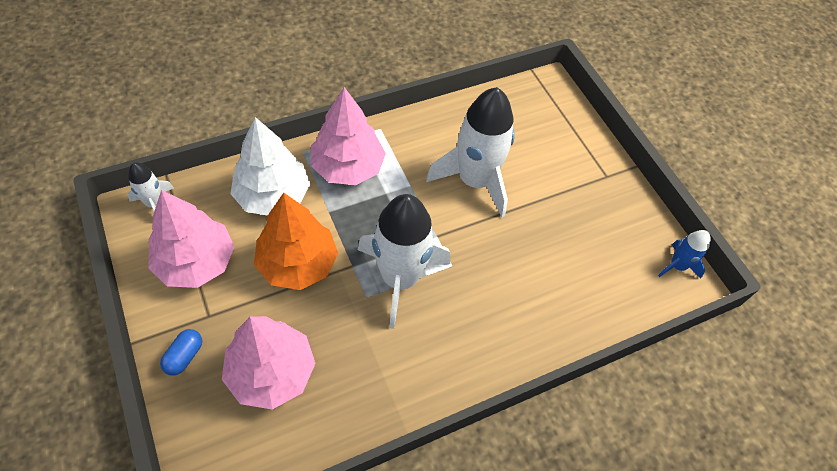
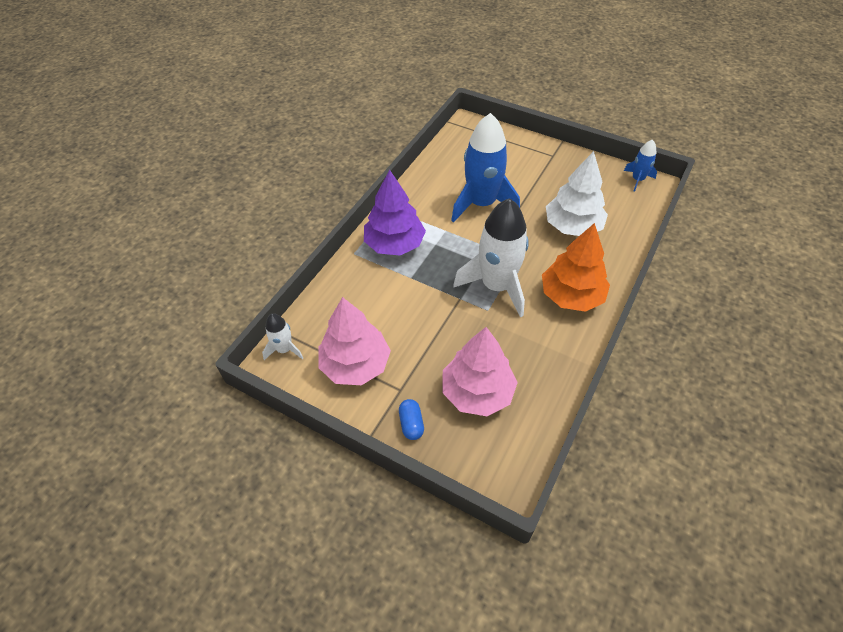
camera: 30 degrees left, 5 degrees down
(273, 195) = (363, 291): white tree -> white tree (573, 226)
(298, 263) = (424, 320): orange tree -> orange tree (571, 296)
(348, 167) = (394, 244): pink tree -> purple tree
(475, 180) = (481, 203): white rocket -> blue rocket

